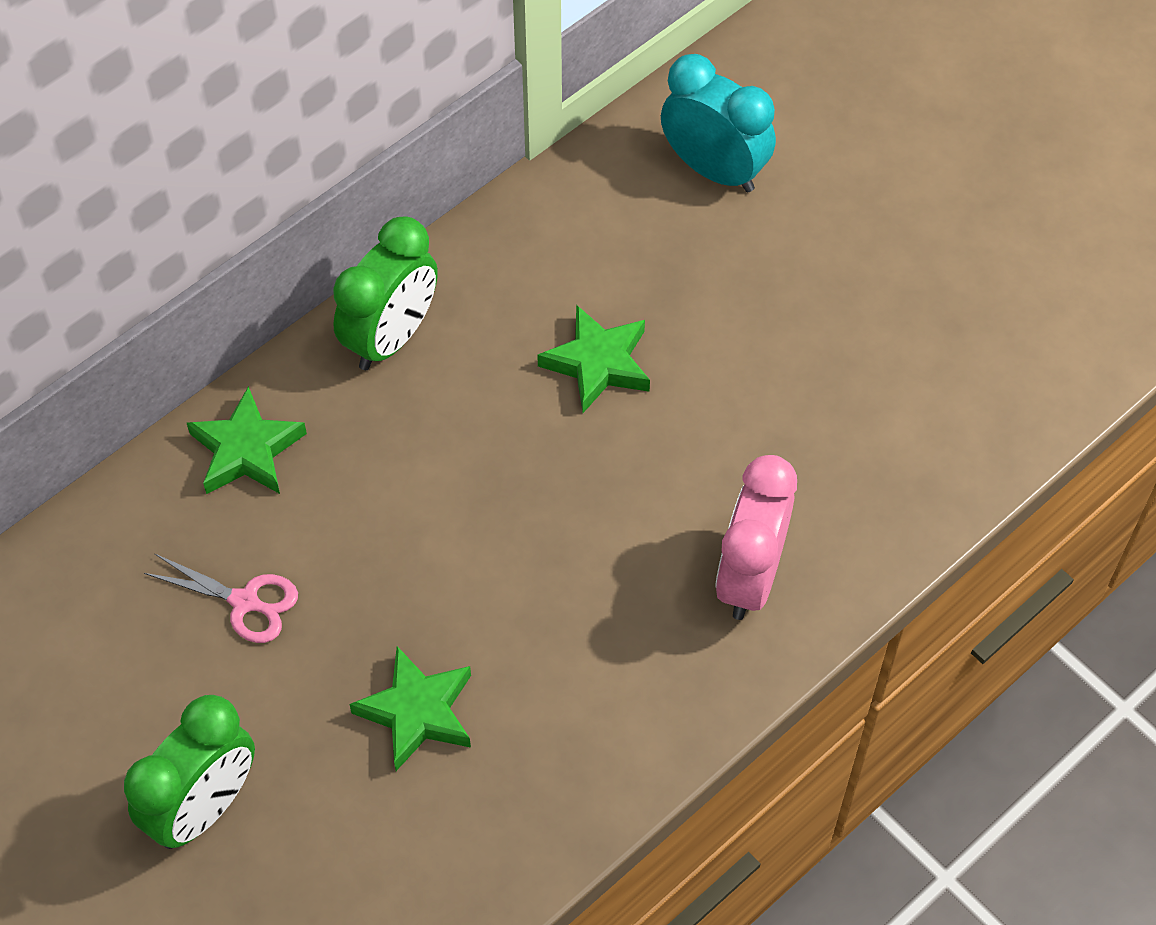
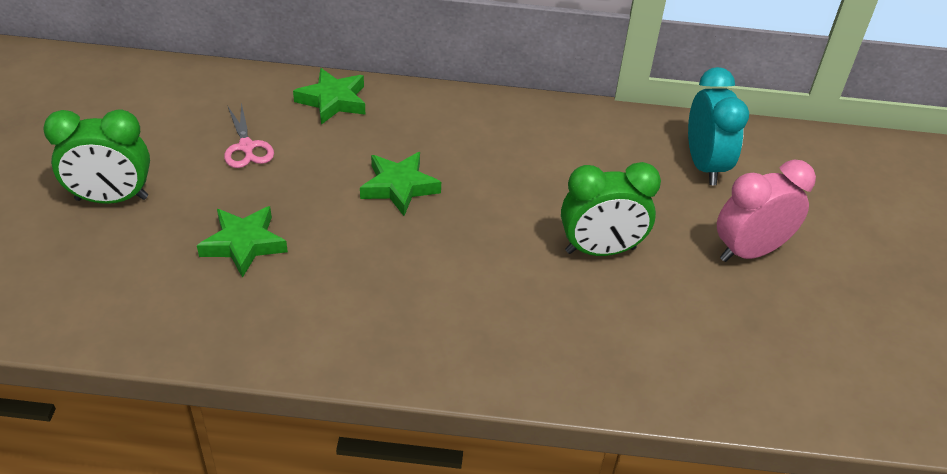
camera: 45 degrees right, 15 degrees down
(391, 337) = (453, 111): green clock -> green clock (600, 250)
(598, 363) = (532, 190): green star -> green star (399, 187)
(750, 576) = (476, 332): pink clock -> pink clock (749, 251)

